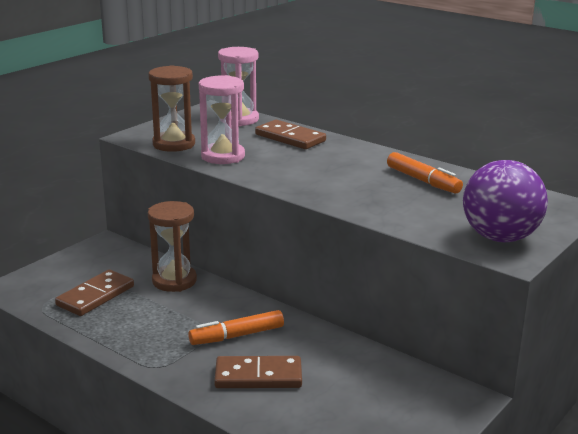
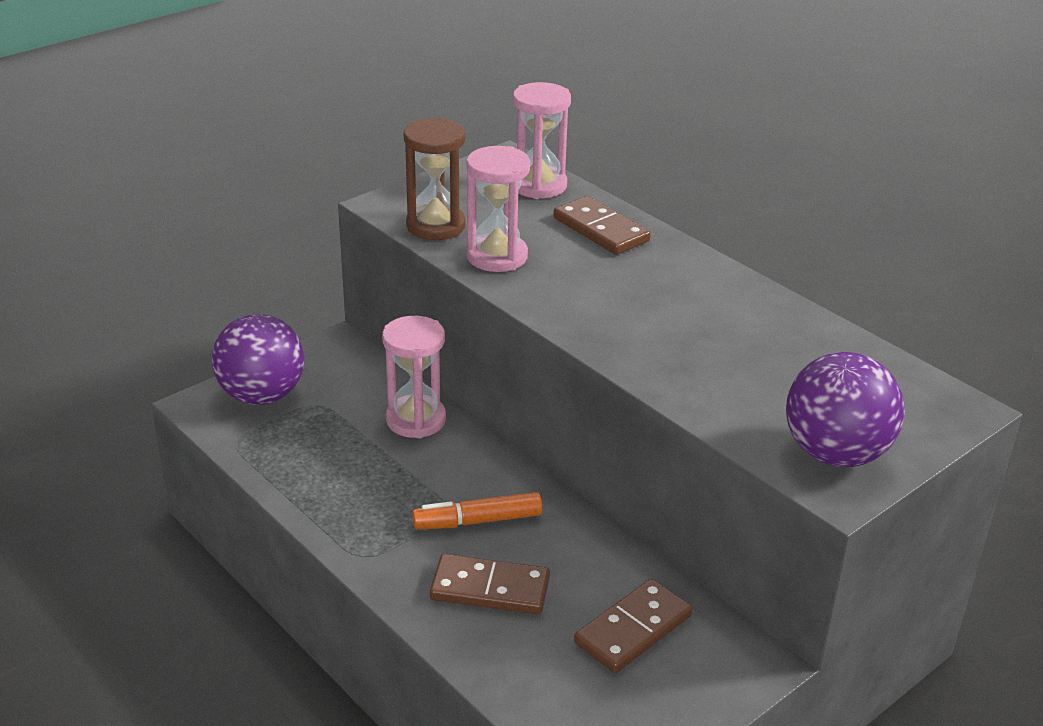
camera: 10 degrees right, 10 degrees up
(55, 278) = (262, 395): none -> purple ball
(95, 296) = (308, 432): brown domino -> brown domino (633, 630)
(174, 281) = (416, 420): brown hourglass -> pink hourglass
(423, 181) = (764, 334): orange marker -> none

